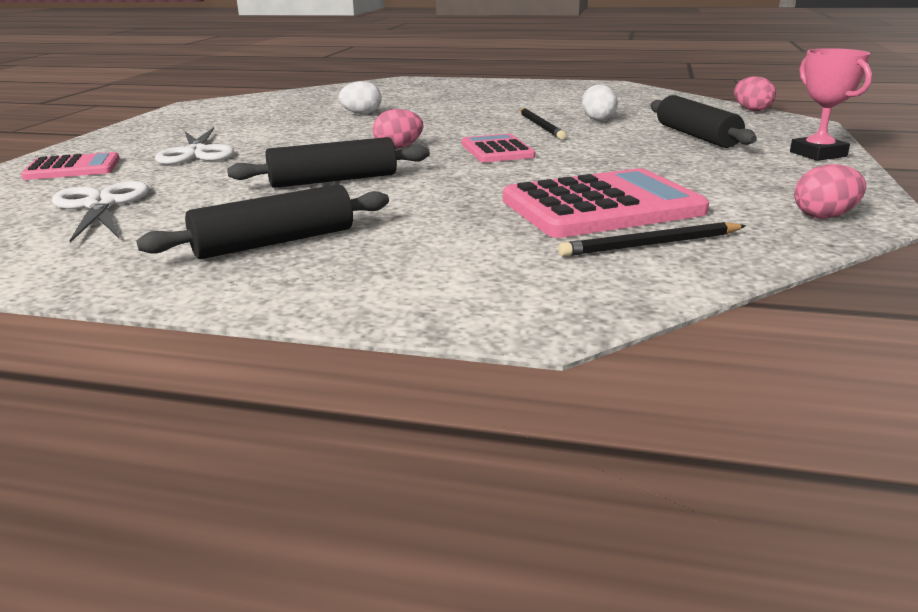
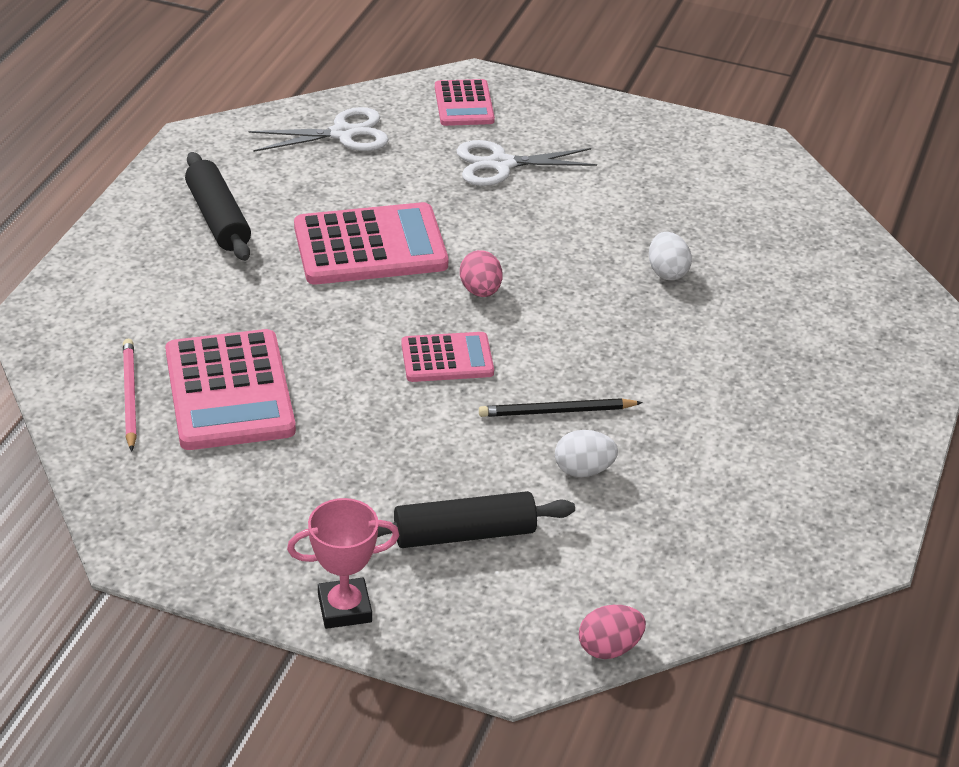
camera: 95 degrees right, 15 degrees up
(333, 180) = (370, 246): black rolling pin -> pink calculator
(651, 244) = (129, 396): black pencil -> pink pencil
(824, 216) = (145, 518): pink egg -> none

